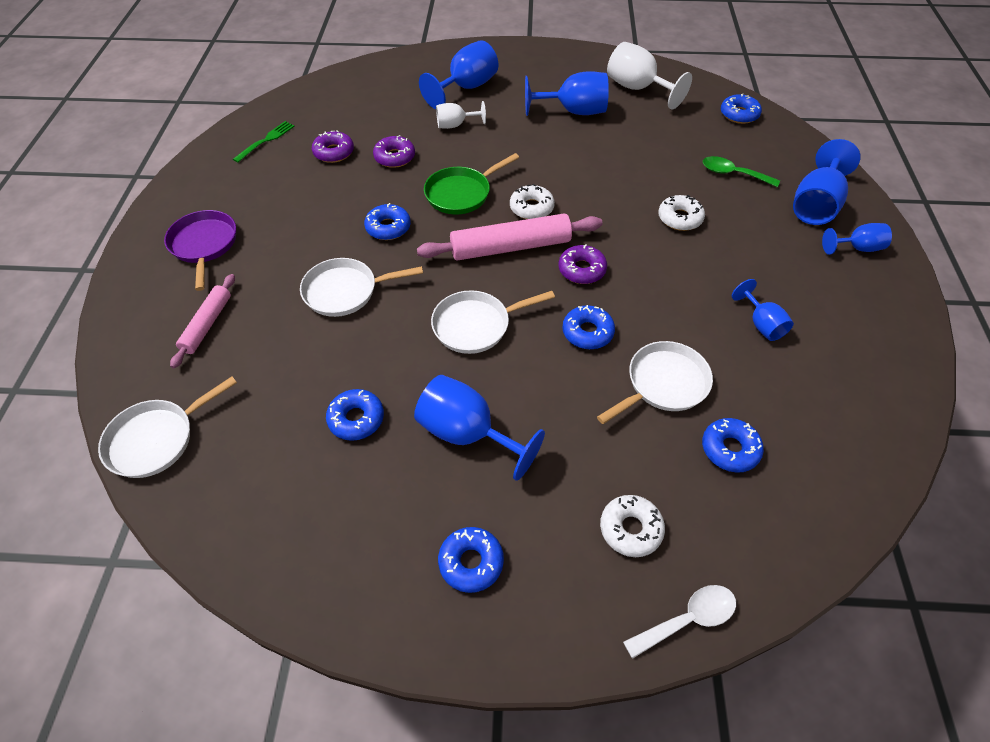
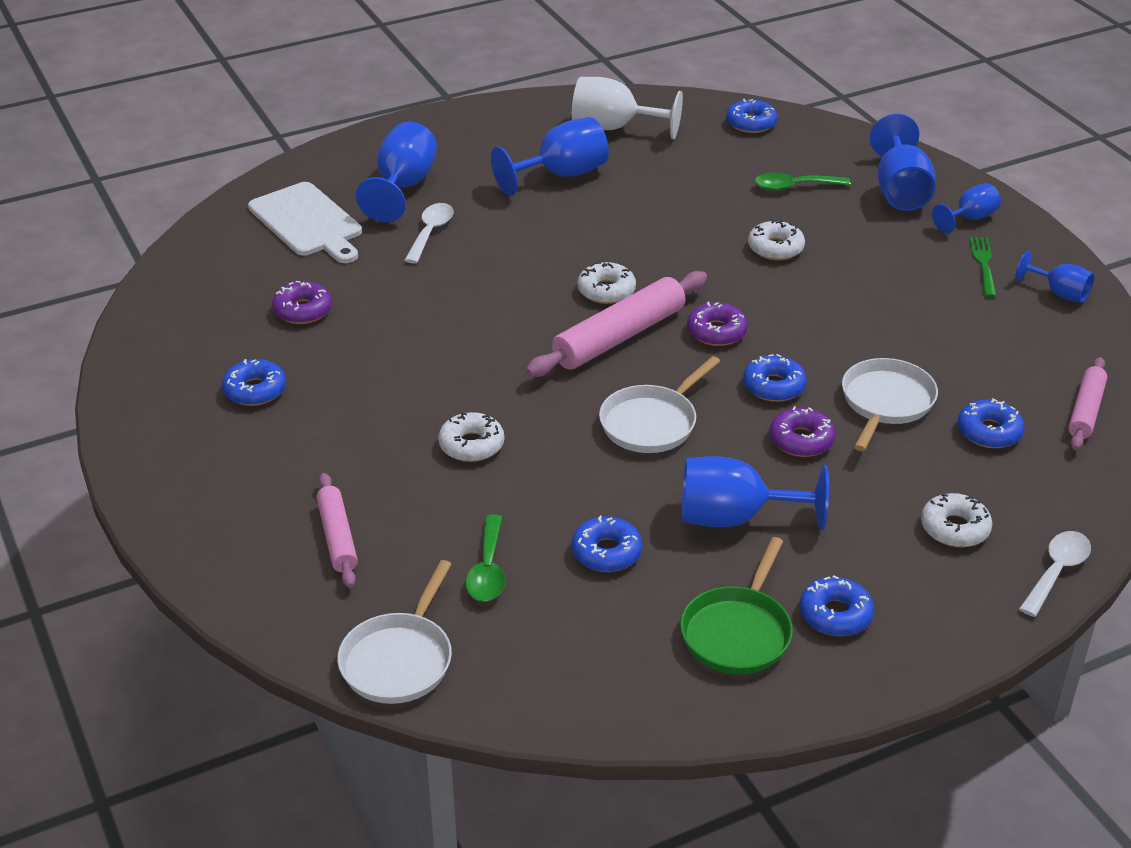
camera: 30 degrees left, 15 degrees down
(204, 245) = (240, 463): purple pan -> none
(266, 140) = (194, 326): green fork -> green fork (983, 264)
(270, 394) = (488, 569): none -> green spoon
(345, 291) = (471, 445): white pan -> white donut
(388, 227) = (457, 366): blue donut -> blue donut (255, 390)
(390, 93) = (307, 222): none -> white cutting board
(394, 157) = (388, 291): purple donut -> purple donut (801, 440)
(455, 125) = (430, 232): white goblet -> white spoon
(461, 193) = (510, 303): green pan -> green pan (737, 632)
(761, 324) = (934, 318): blue goblet -> blue goblet (1059, 293)
(832, 467) = (1085, 411): none -> pink rolling pin

